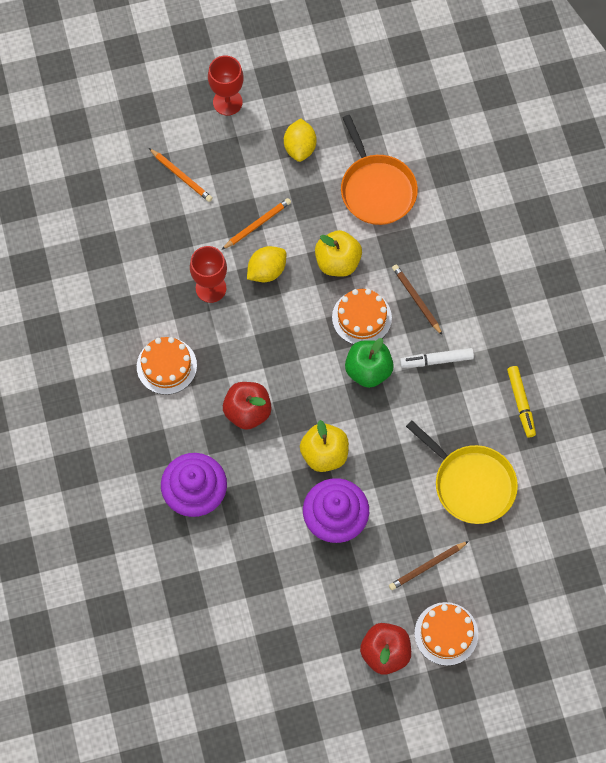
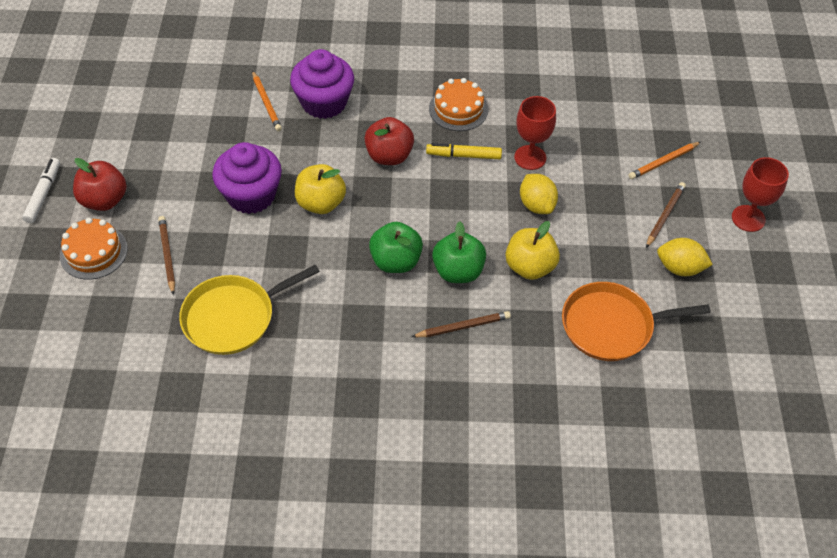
camera: 105 degrees right, 15 degrees down
(245, 166) = (665, 215): none -> brown pencil
(257, 224) = (593, 210): orange pencil -> orange pencil (266, 103)
(361, 317) = (458, 271): orange cake -> green apple
(436, 360) = (384, 325): white marker -> white marker (43, 194)
(521, 403) = (302, 392): yellow marker -> yellow marker (463, 155)

